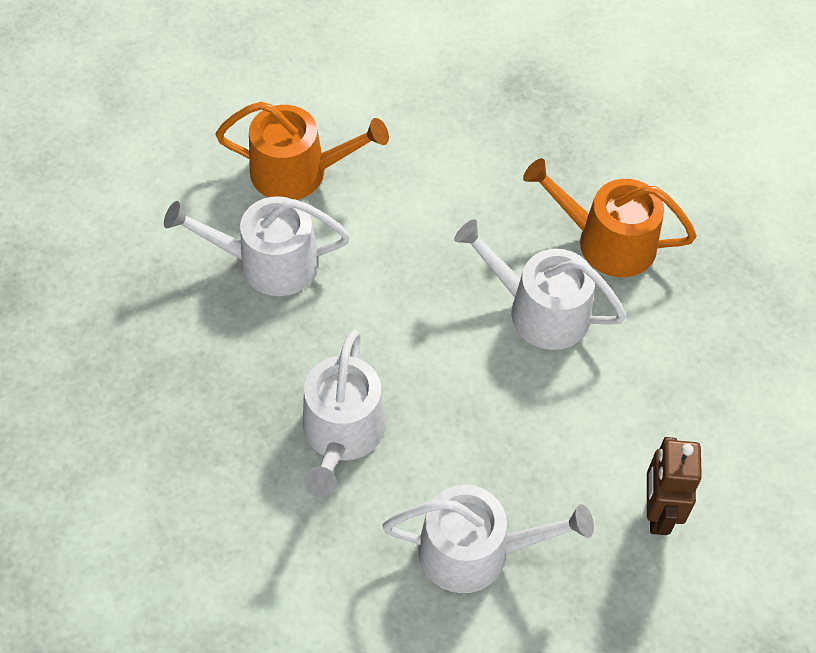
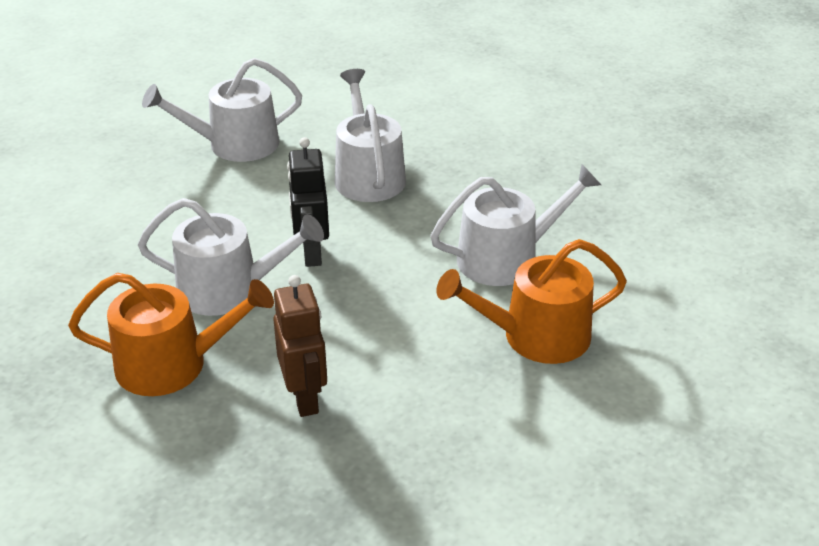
camera: 160 degrees right, 20 degrees down
(448, 331) = (311, 253): none -> black robot
(657, 512) = (94, 192): brown robot -> brown robot (305, 398)

